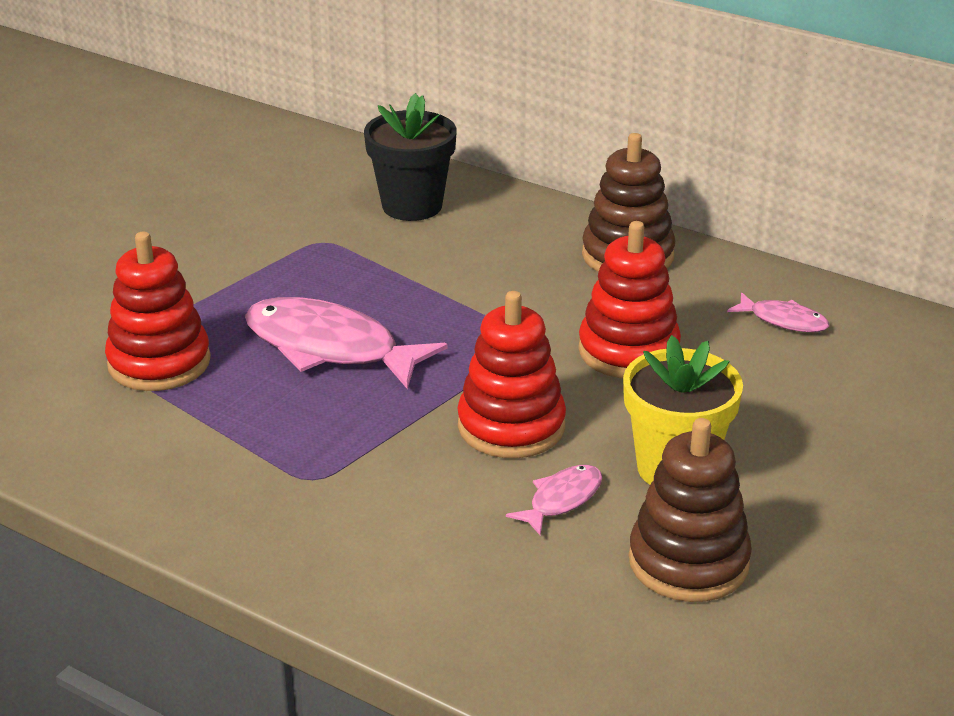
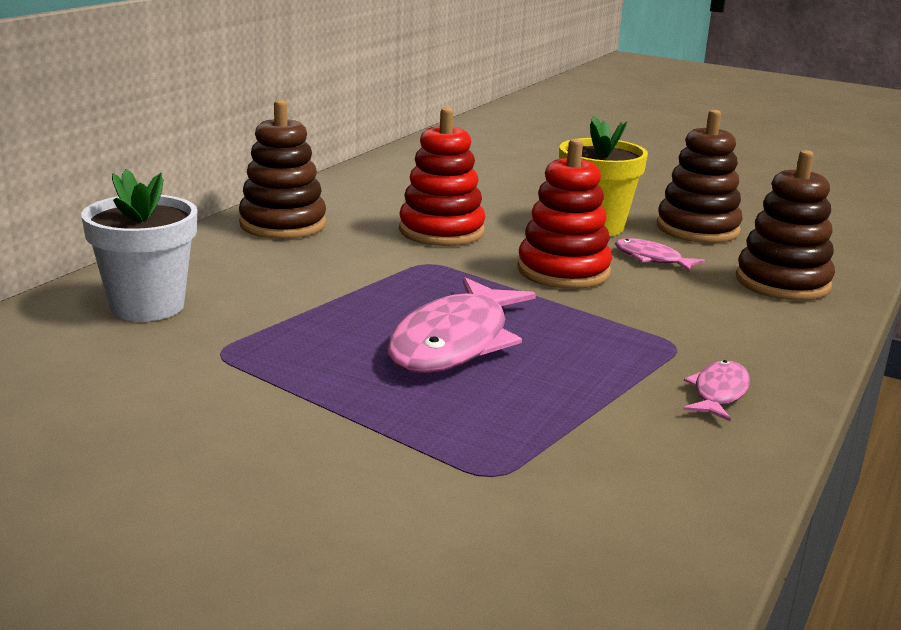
camera: 95 degrees left, 10 degrees down
(159, 362) = (502, 436): red stacking toy -> none
(412, 206) = (147, 306): black flower pot -> white flower pot
(488, 600) = (782, 283): none -> brown stacking toy
(783, 320) = (391, 187): pink fish -> pink fish (718, 393)

